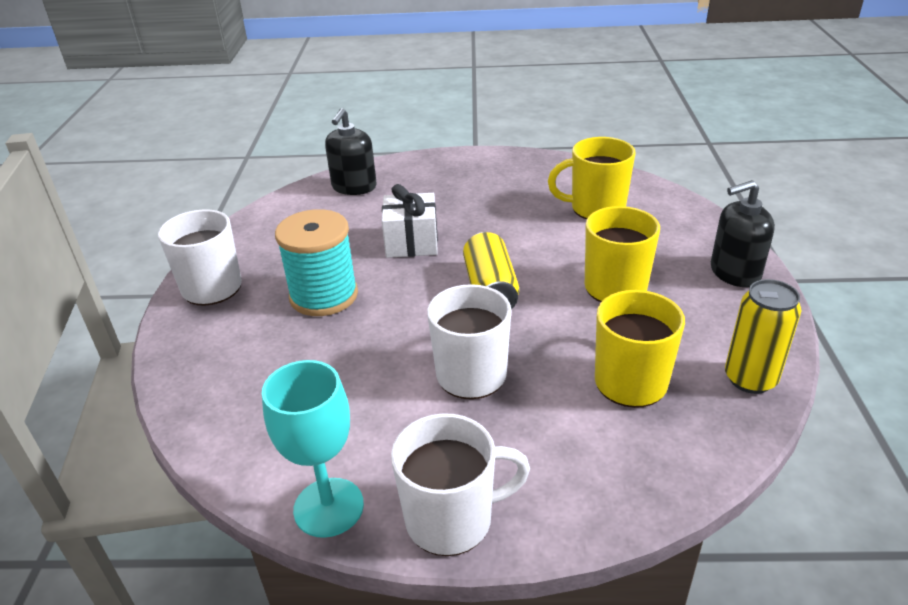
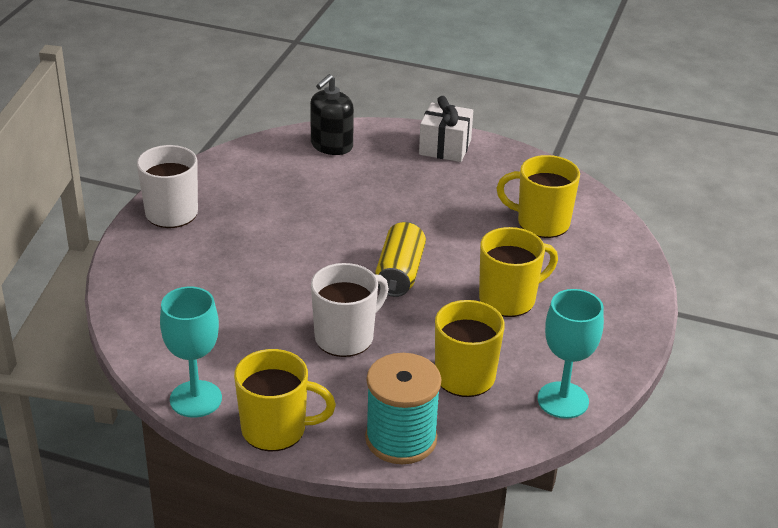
camera: 15 degrees right, 0 degrees up
(324, 295) = (259, 243): turquoise spool -> turquoise spool (401, 439)
(411, 243) = (355, 214): white gift -> white gift (445, 147)
(452, 519) = (276, 430): white mug -> yellow mug
(734, 272) = (622, 314): black soap dispenser -> none
(750, 379) = (563, 400): yellow can -> turquoise goblet

